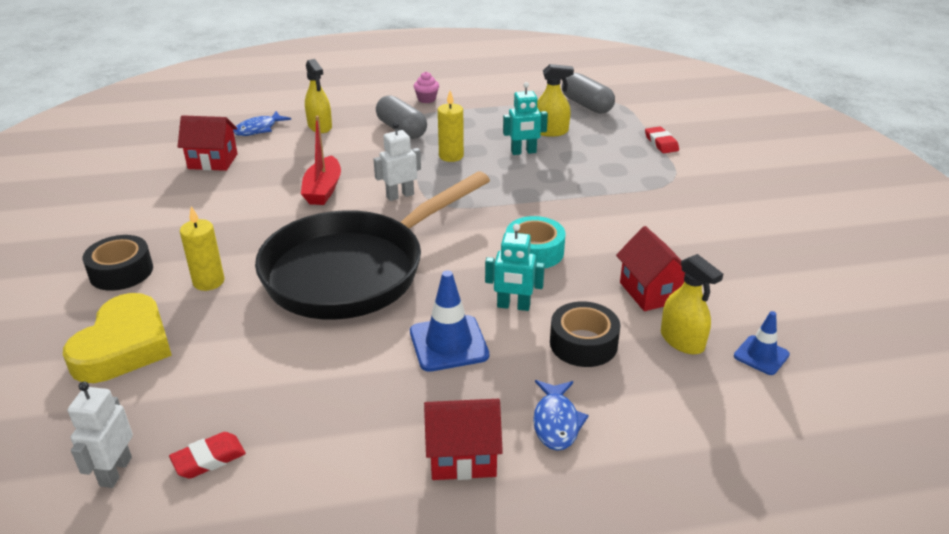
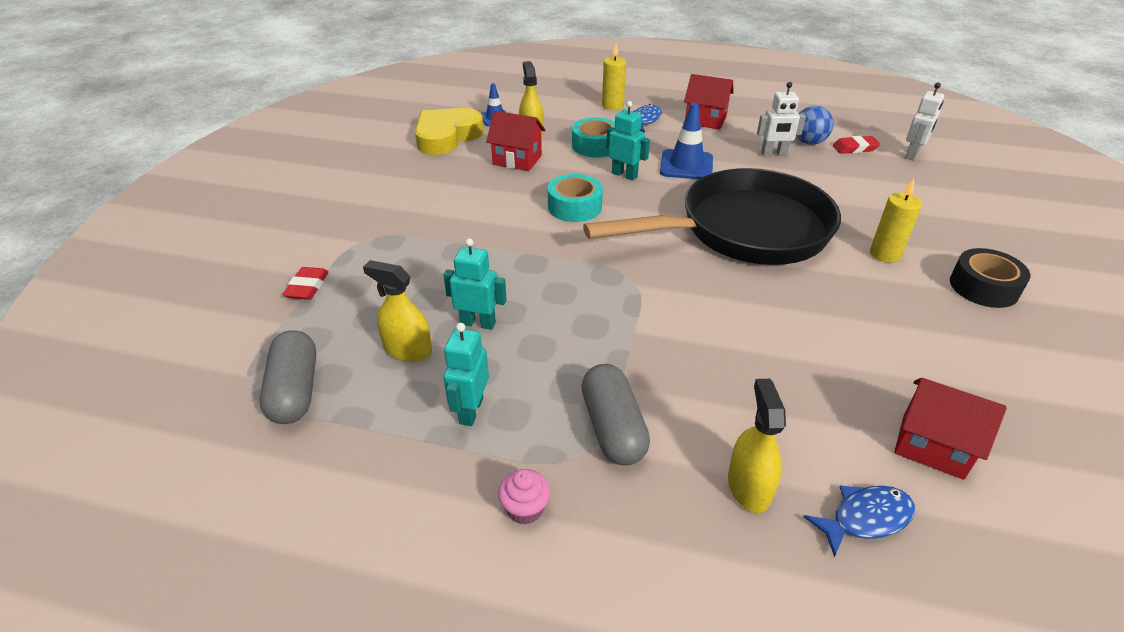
camera: 155 degrees left, 5 degrees up
(124, 346) = (943, 219): yellow heart -> yellow heart (447, 136)
(284, 450) = (808, 142): none -> blue ball
(323, 190) = (761, 336): red boat -> none
(400, 195) = (669, 300): white robot -> white robot (774, 154)
(451, 156) = (573, 345): yellow candle -> yellow candle (612, 106)
(484, 119) = (471, 411): none -> turquoise robot
(583, 343) = (595, 146): black tape -> turquoise tape
(650, 292) = (517, 160): red house -> red house turned 75 degrees counterclockwise

